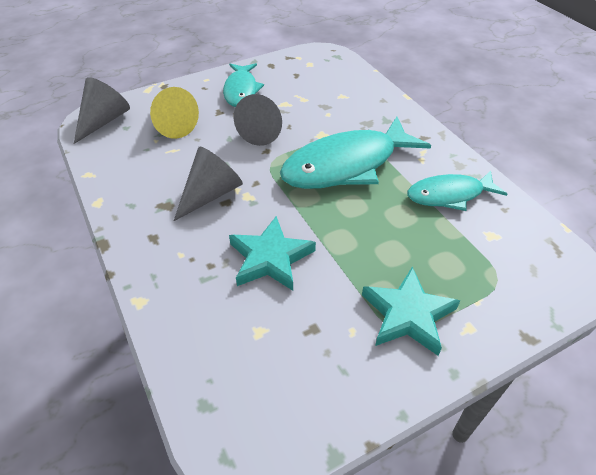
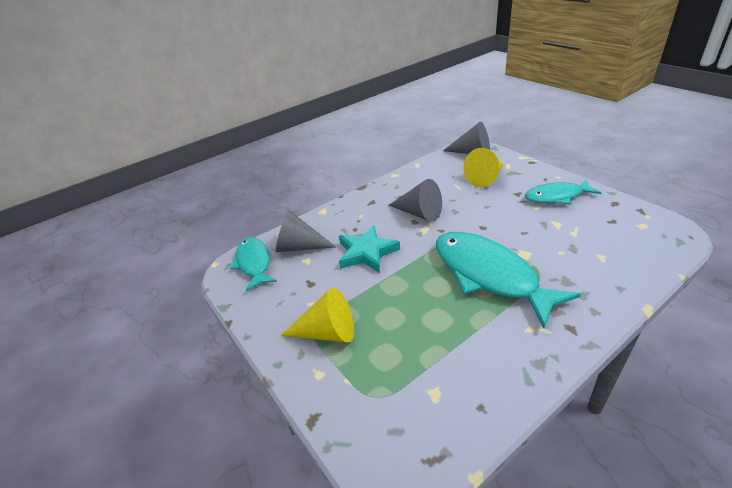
camera: 85 degrees right, 10 degrees down
(264, 130) = (508, 220): grey cone -> grey cone (299, 246)
(408, 314) = (327, 332): turquoise star -> yellow cone
(449, 195) = (481, 355): turquoise fish -> turquoise fish (254, 263)

